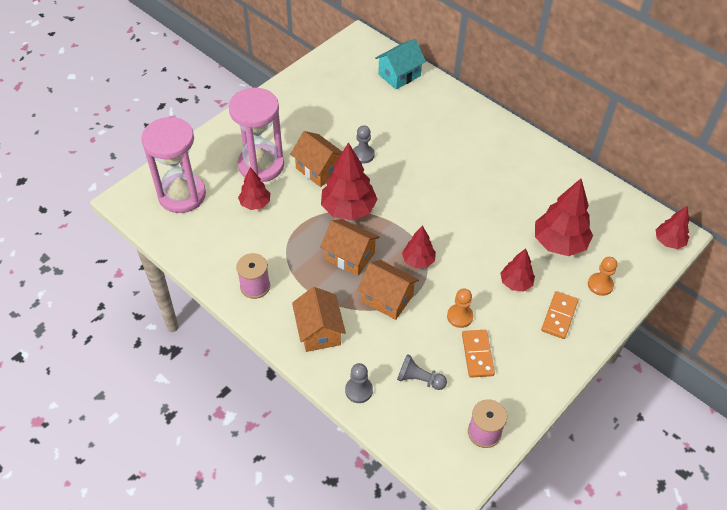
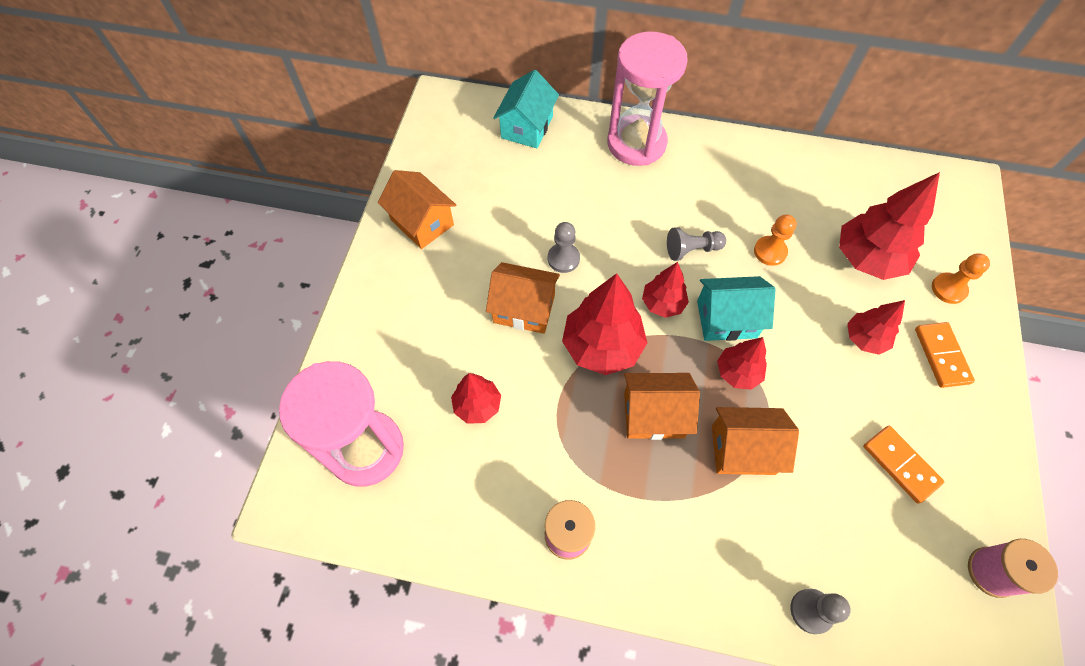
camera: 30 degrees left, 10 degrees up
(261, 165) = (444, 343): pink hourglass -> pink hourglass (636, 143)
(319, 331) = (698, 552): orange house -> orange house (422, 222)
(419, 379) = (866, 544): grey pawn -> grey pawn (692, 250)
(436, 231) = (726, 319): none -> turquoise house
(460, 316) = (841, 423): orange pawn -> orange pawn (770, 251)
(669, 241) = (968, 195): red tree -> red tree (663, 303)

